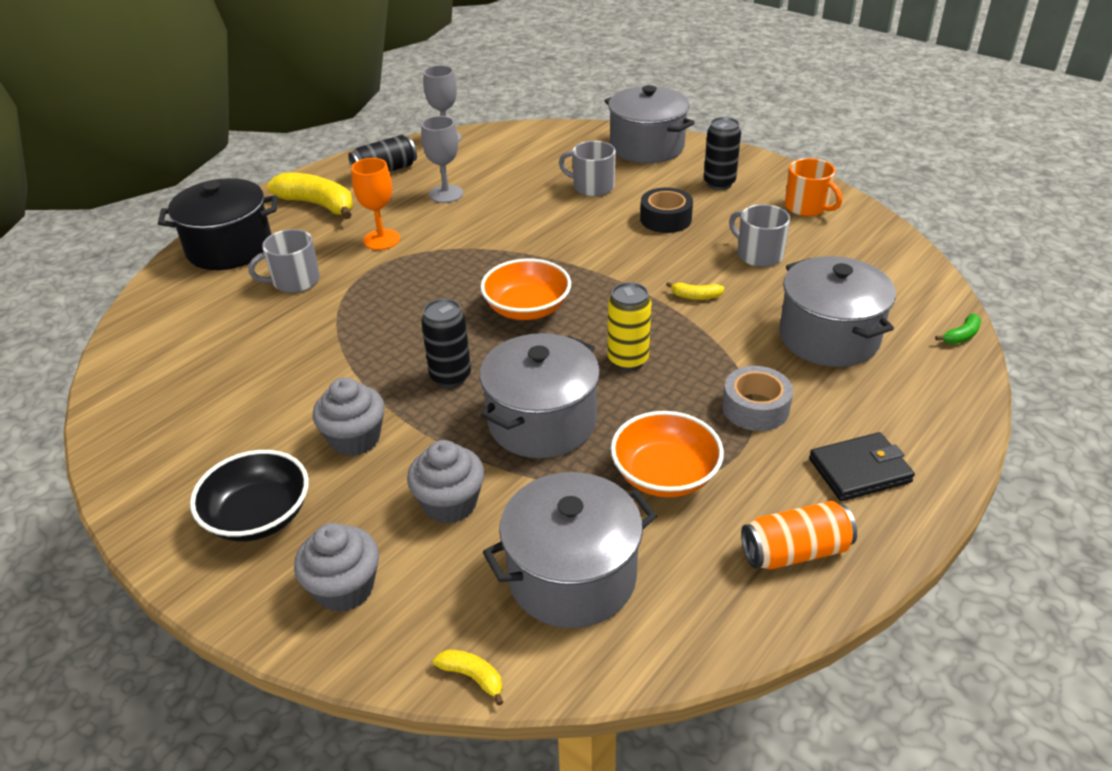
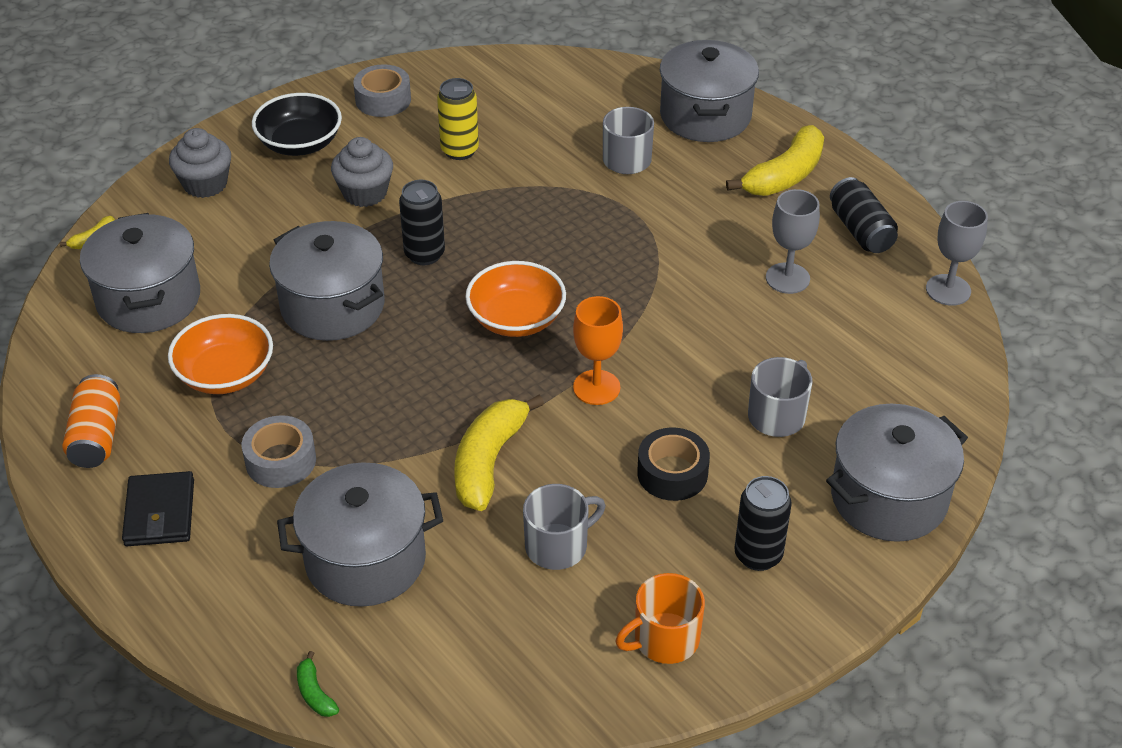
camera: 100 degrees right, 5 degrees up
(172, 462) = (383, 100): none -> grey tape
(229, 248) = (705, 116): black pot -> grey pot
(381, 240) = (691, 221): orange goblet -> orange goblet (596, 387)
(450, 503) = (261, 241): grey cupcake -> none
(628, 360) = (397, 381): yellow can -> yellow can (459, 150)
(695, 296) = (489, 461): yellow banana -> yellow banana, size x2.24

